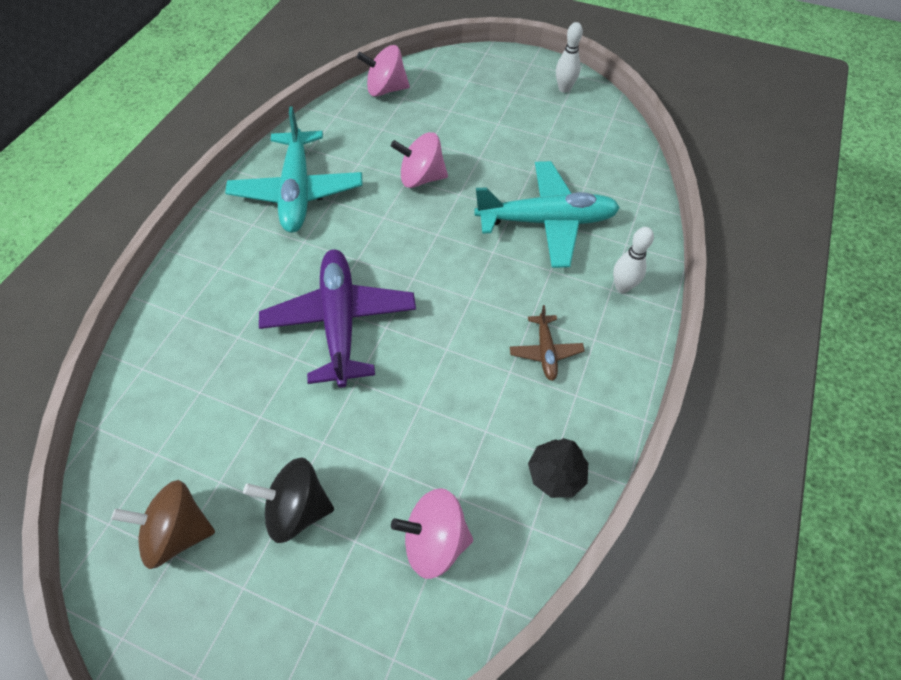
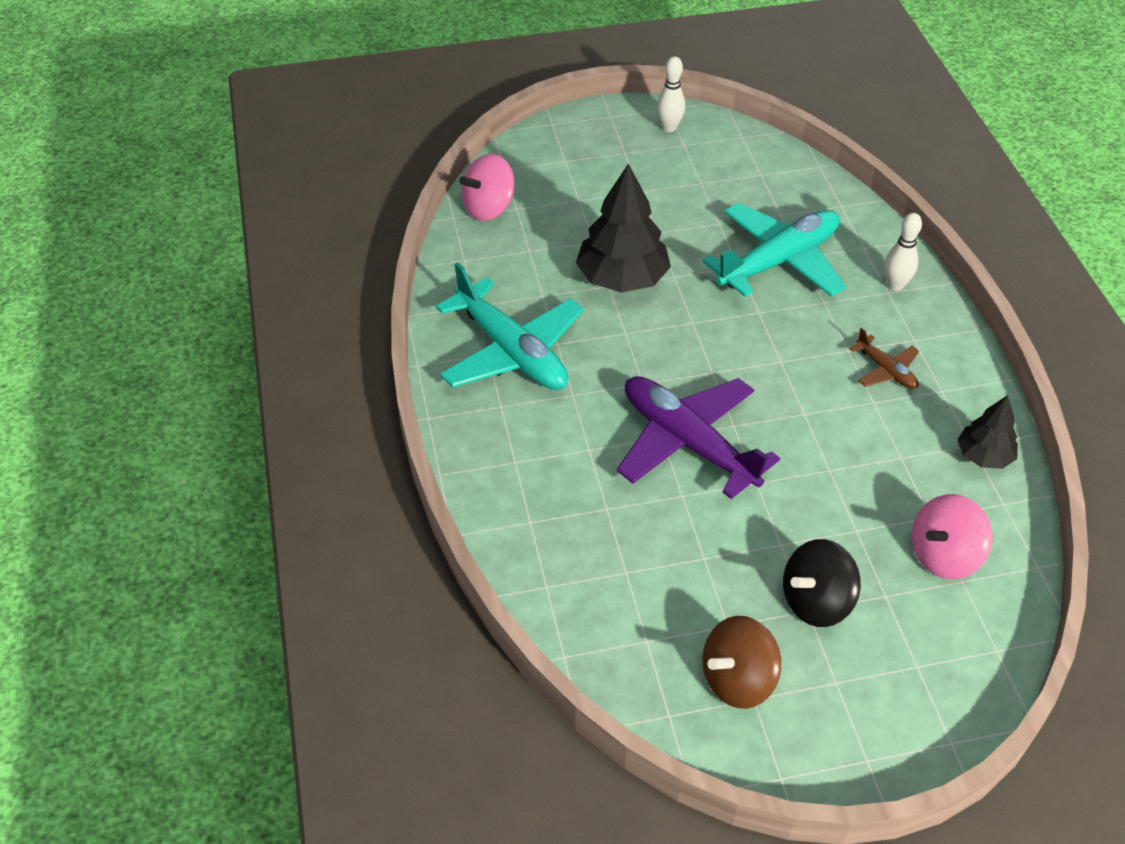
camera: 35 degrees left, 10 degrees down
(421, 178) = (622, 278): pink spinning top -> black tree

